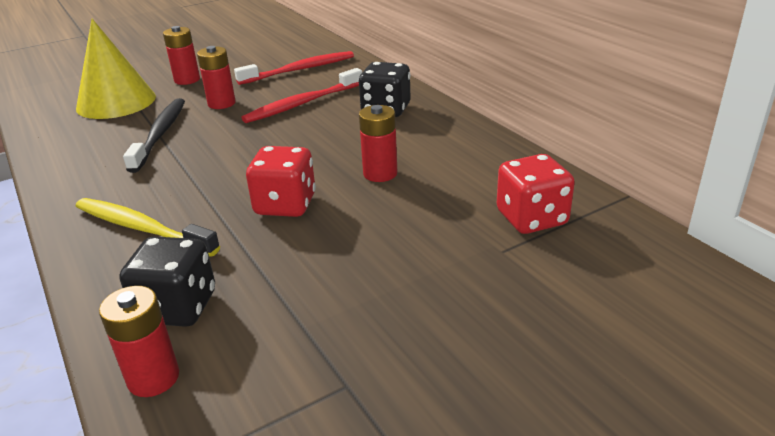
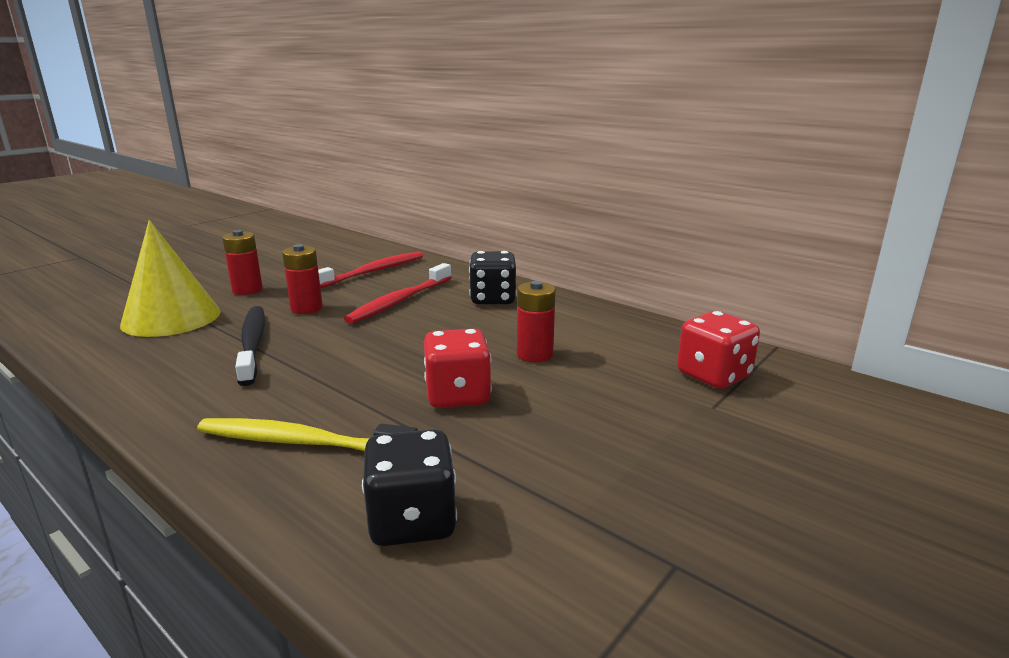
camera: 20 degrees left, 10 degrees down
(153, 378) = (443, 608): red battery -> none

